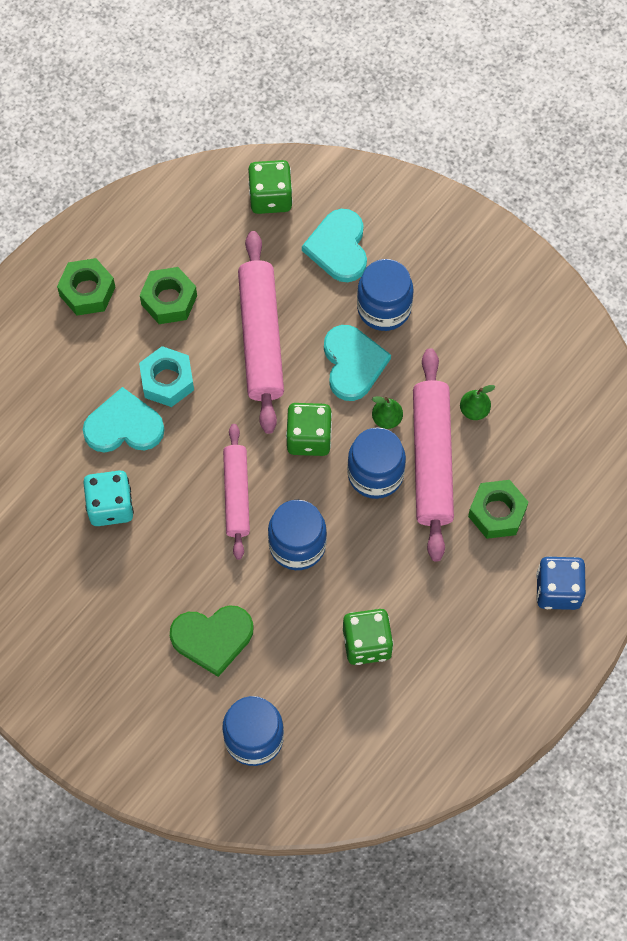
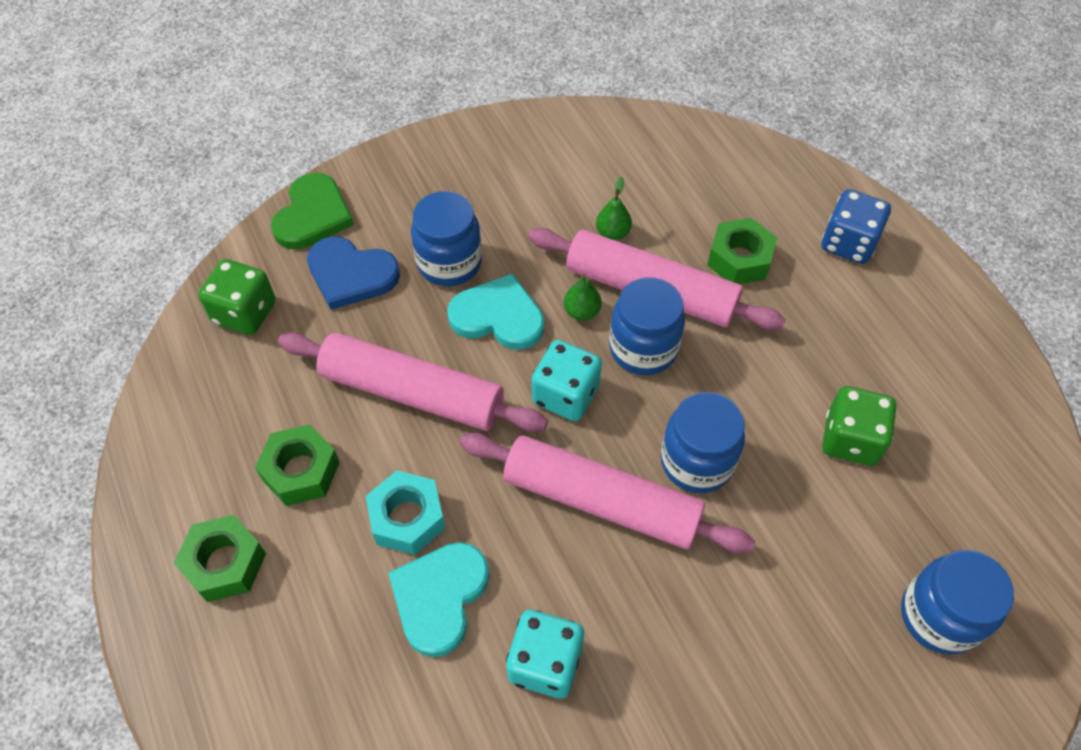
camera: 65 degrees left, 10 degrees down
(212, 638) = (785, 610): green heart -> green heart (313, 215)
(236, 495) = (601, 501): pink rolling pin -> pink rolling pin, size x1.58
(309, 438) = (565, 395): green dice -> turquoise dice
(338, 247) = (351, 274): turquoise heart -> blue heart

